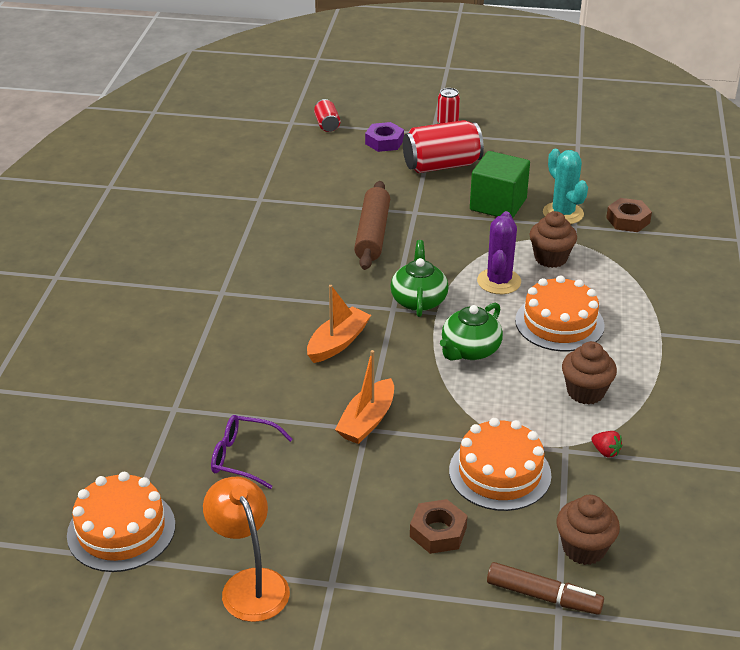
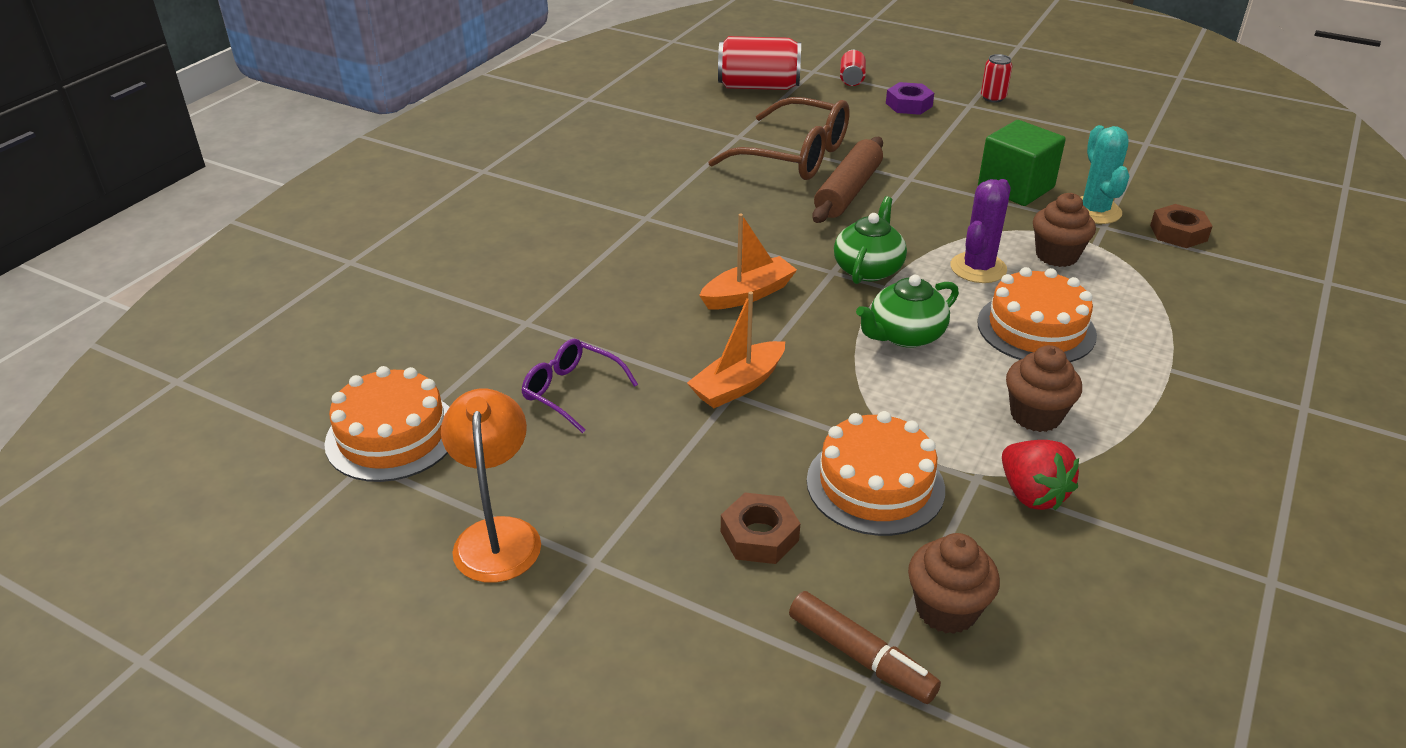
camera: 20 degrees right, 0 degrees up
(314, 209) = (794, 156): none -> brown glasses
(441, 165) = (965, 138): red can -> red can (758, 86)
(605, 451) = (1031, 494): red strawberry -> red strawberry, size x1.88

